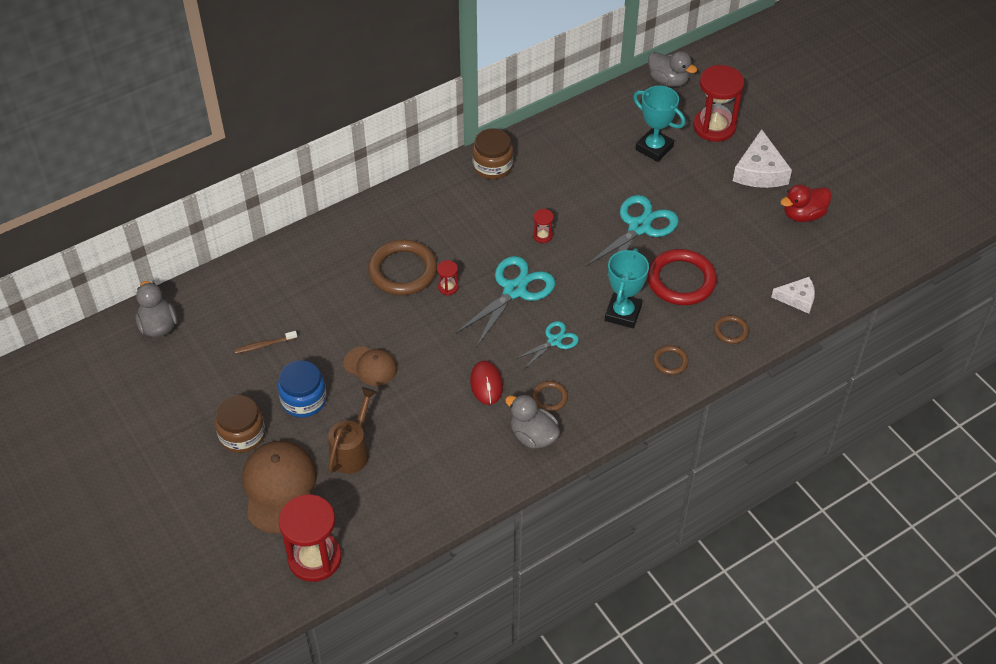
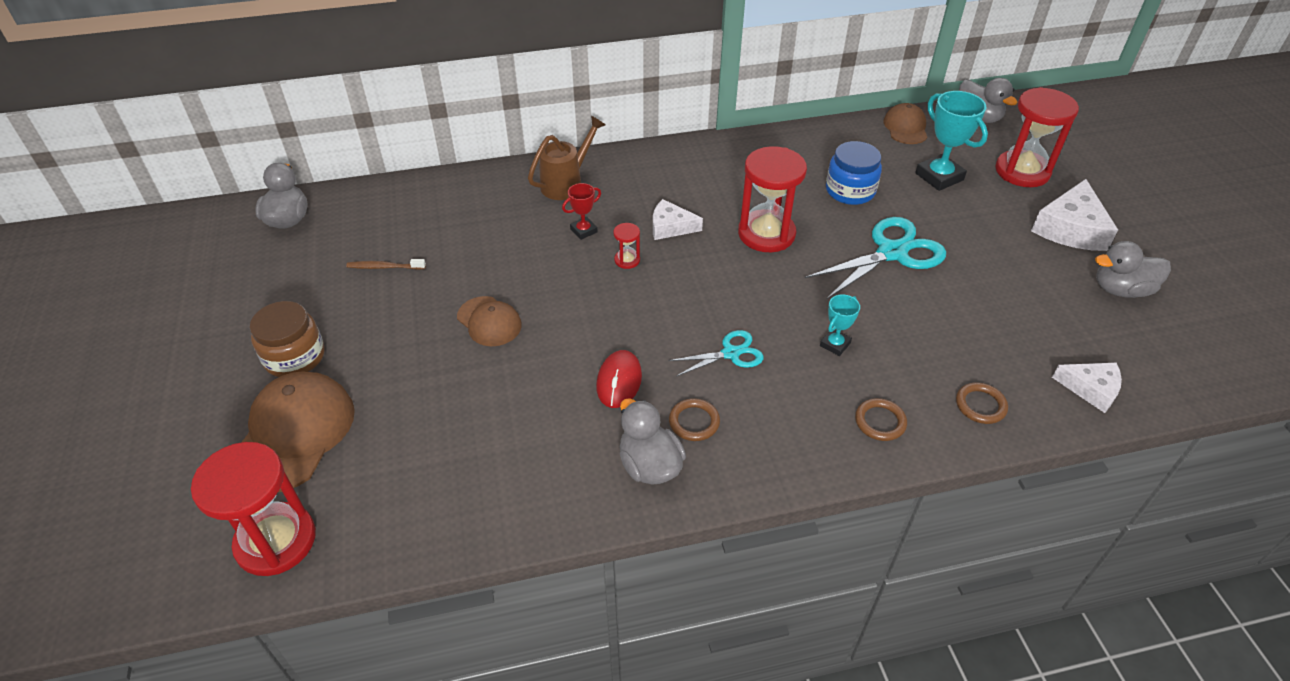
camera: 20 degrees right, 5 degrees down
(304, 400) = (389, 338): blue jar -> blue jar (850, 191)
(352, 451) = (408, 415): brown watering can -> brown watering can (566, 183)
(402, 271) = (583, 230): brown ring -> red trophy
(468, 249) = (670, 227): none -> white cheese
(492, 166) = (738, 154): brown jar -> none
(514, 290) = (706, 283): turquoise scissors -> none
(542, 235) = (766, 234): red hourglass -> red hourglass, size x2.29
(615, 105) = (905, 127): none -> brown cap
(623, 313) = (835, 344): turquoise trophy -> turquoise trophy, size x0.55
(681, 280) = (928, 325): red ring -> none
(803, 215) = (1121, 289): red duck -> grey duck

